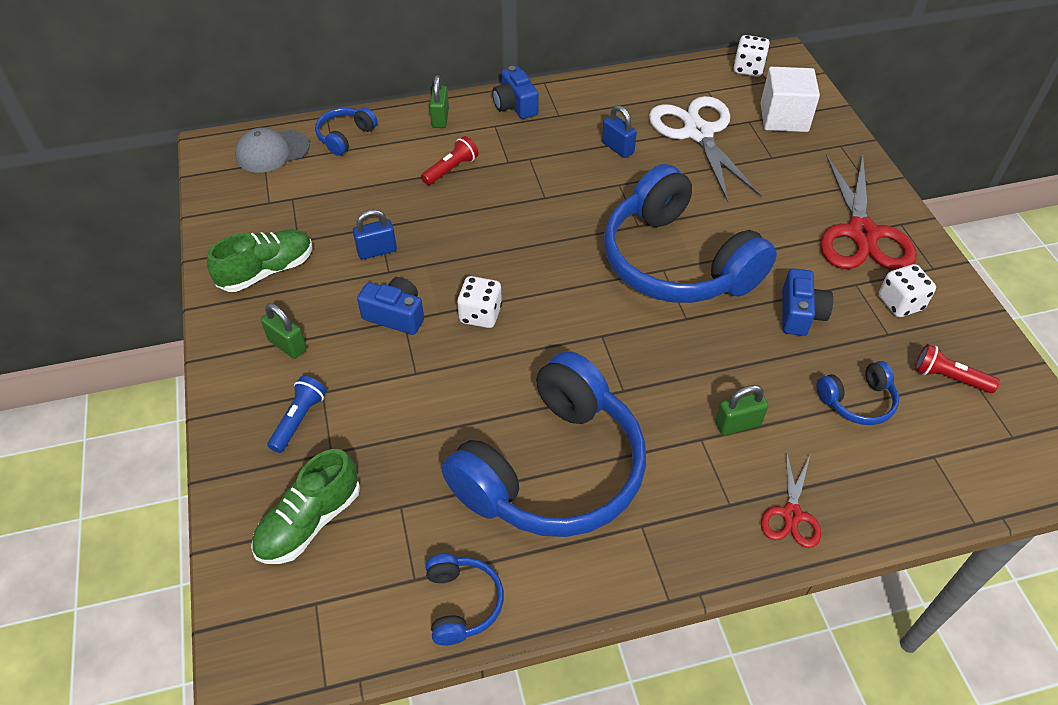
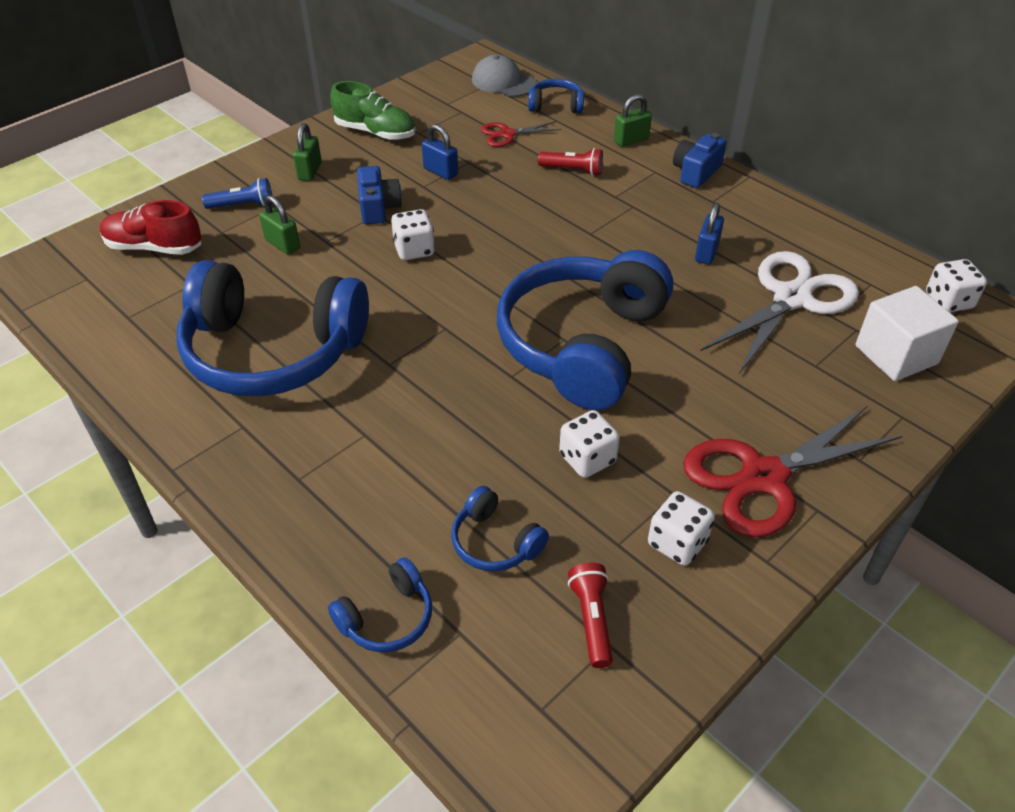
camera: 60 degrees right, 5 degrees down
(310, 521) = (154, 247): green shoe -> red shoe
(462, 603) = (117, 349): blue headphones -> blue headphones (387, 617)
(737, 424) = (400, 455): green padlock -> green padlock (282, 244)
(791, 515) = (310, 529): red scissors -> red scissors (507, 134)
(800, 314) = (587, 459): blue camera -> white dice

